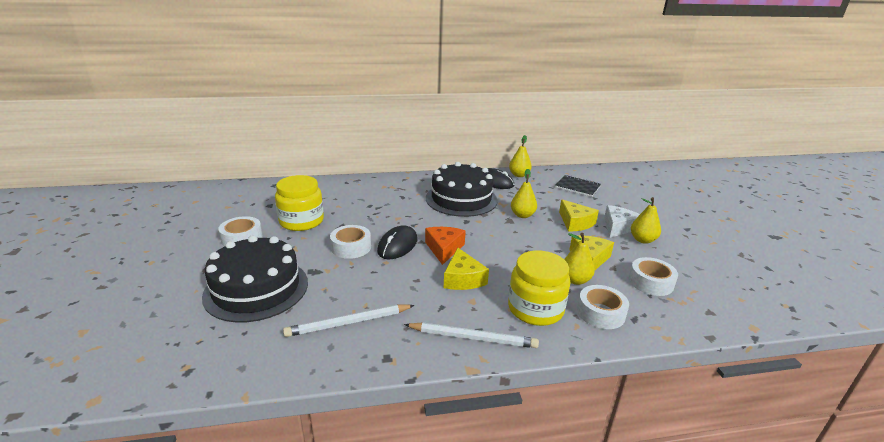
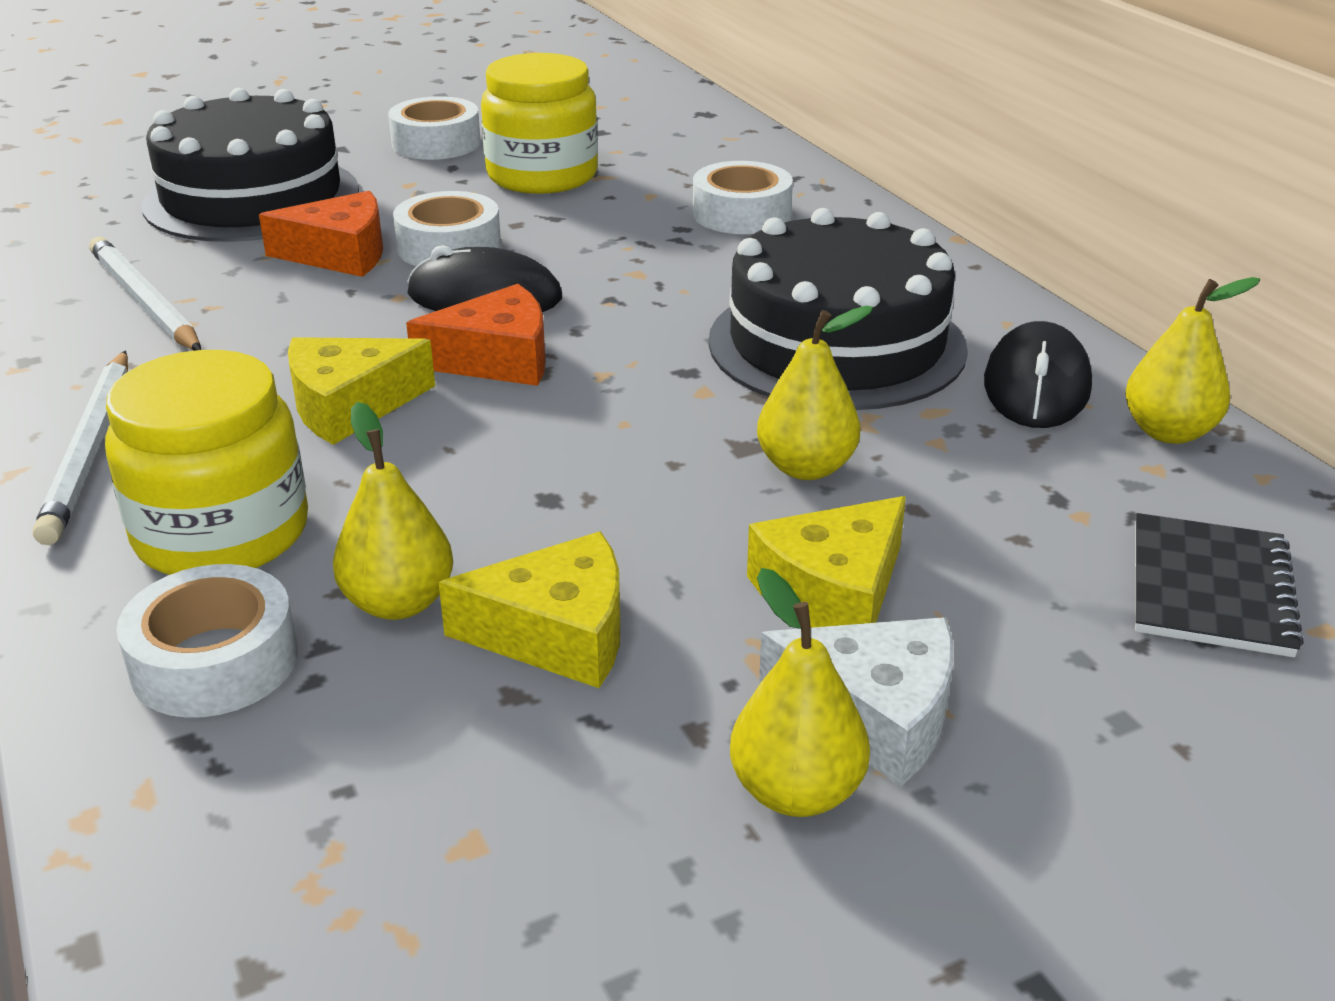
camera: 75 degrees right, 5 degrees up
(338, 271) = (340, 254): none -> orange cheese
(650, 282) = (437, 797): white tape -> white tape (741, 214)

